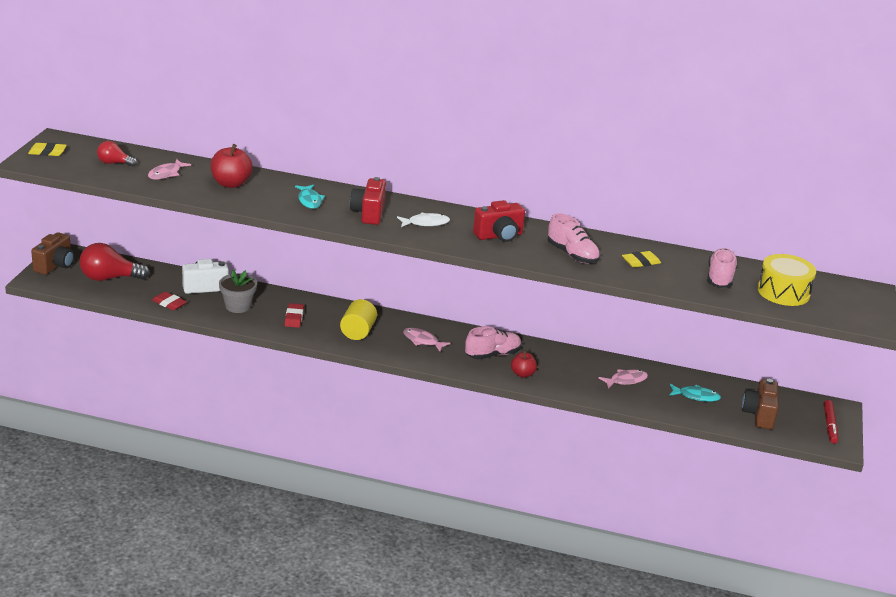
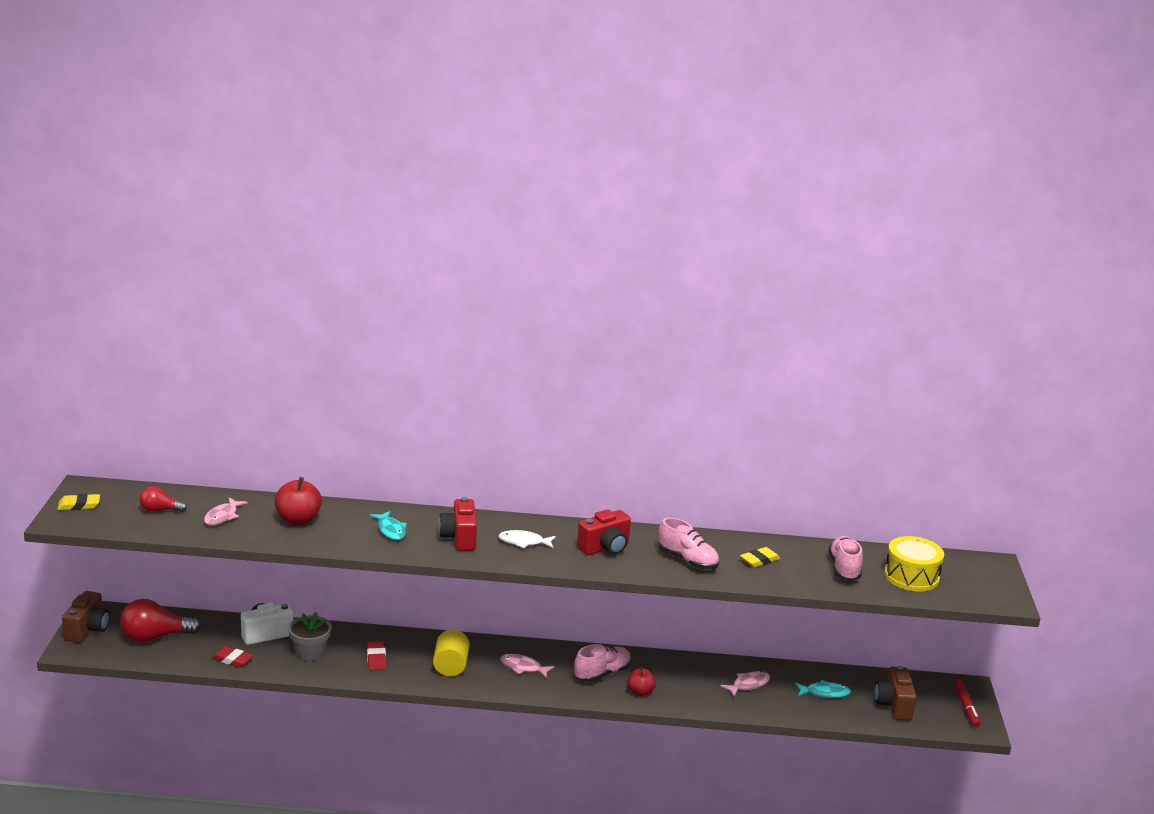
camera: 10 degrees left, 5 degrees down
(426, 223) = (524, 542): white fish -> white fish turned 150 degrees counterclockwise

